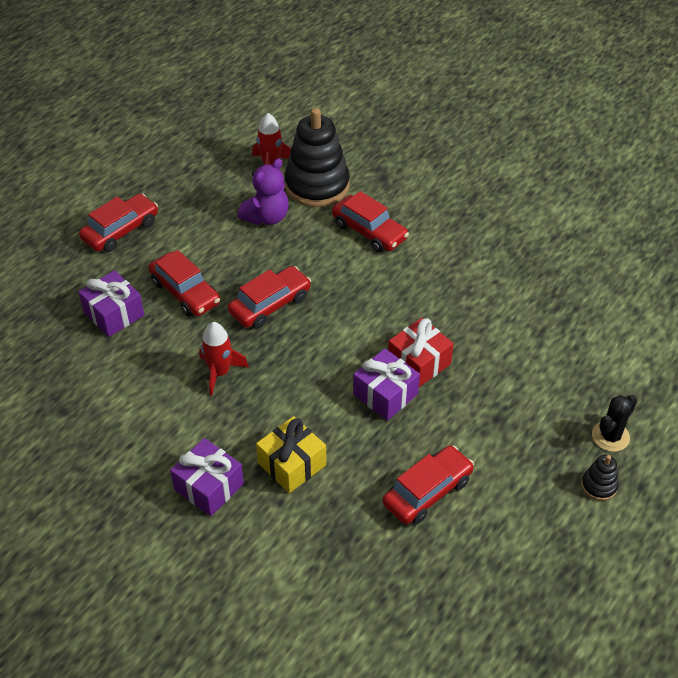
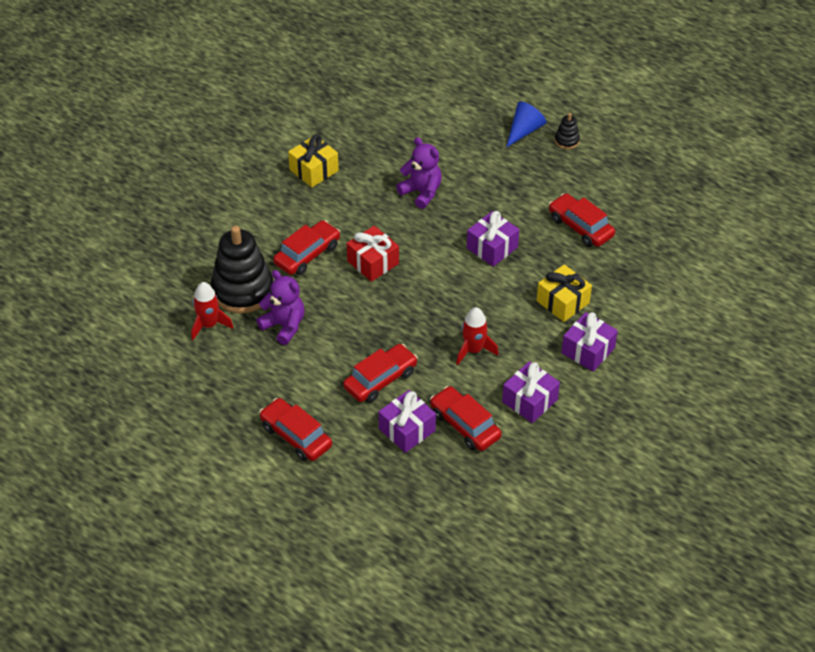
camera: 90 degrees left, 0 degrees up
(137, 423) = (529, 401): none -> purple gift
(270, 305) = (396, 320): red car -> red car (465, 425)
(419, 363) = (459, 227): red gift -> red gift (373, 262)
(477, 327) = (421, 192): none -> purple teddy bear
(503, 233) = (314, 170): none -> yellow gift
(610, 436) = (524, 131): black cactus -> blue cone

